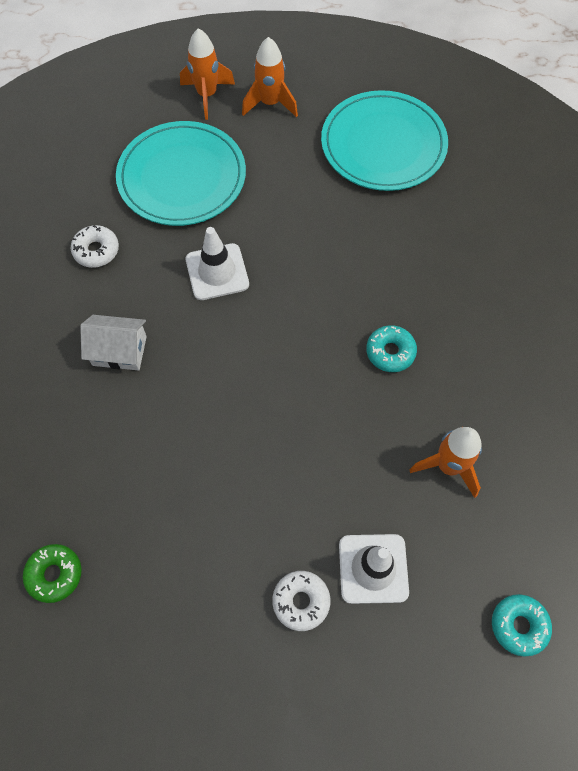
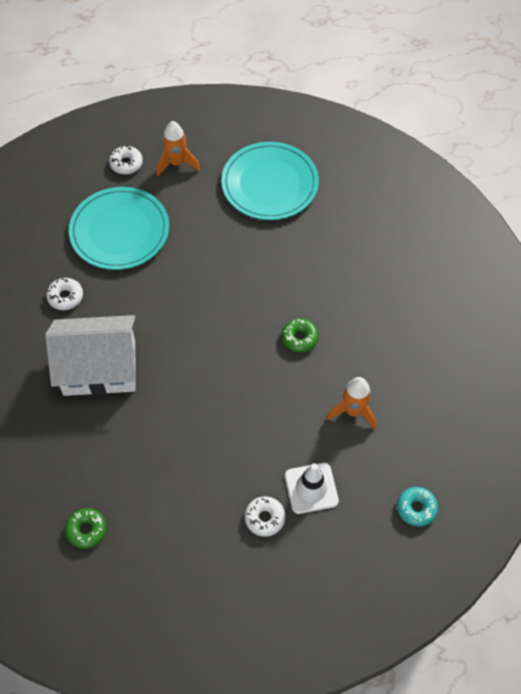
camera: 10 degrees left, 5 degrees down
(119, 351) = (99, 368): white house -> white house, size x1.98
(207, 95) = (126, 163): orange rocket -> white donut
(217, 272) = (161, 299): white traffic cone -> none
(390, 352) = (299, 338): turquoise donut -> green donut

